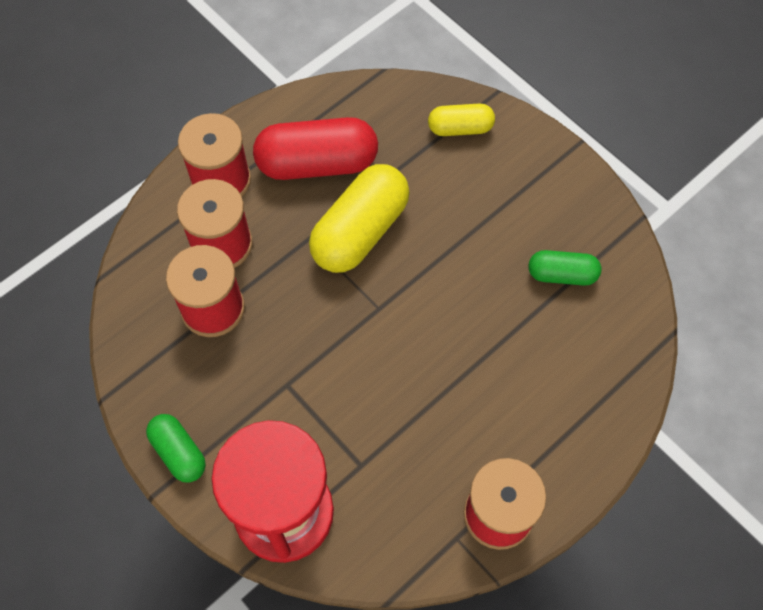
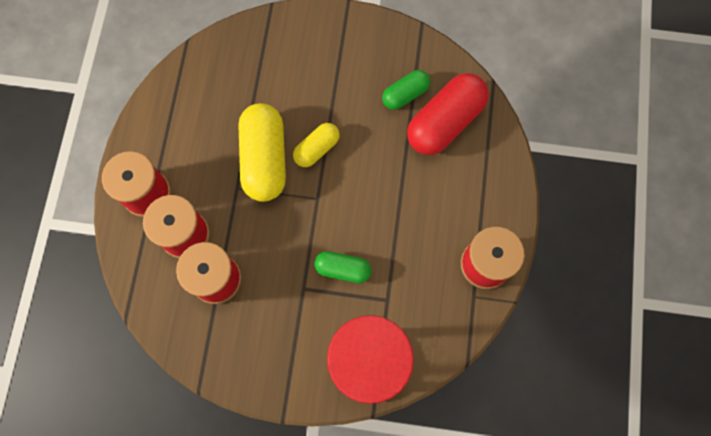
camera: 40 degrees left, 10 degrees up
(179, 452) = (275, 381): green capsule -> green capsule (343, 269)
(317, 164) = (199, 136): red capsule -> red capsule (445, 122)
(460, 128) = (269, 46): yellow capsule -> yellow capsule (317, 149)

